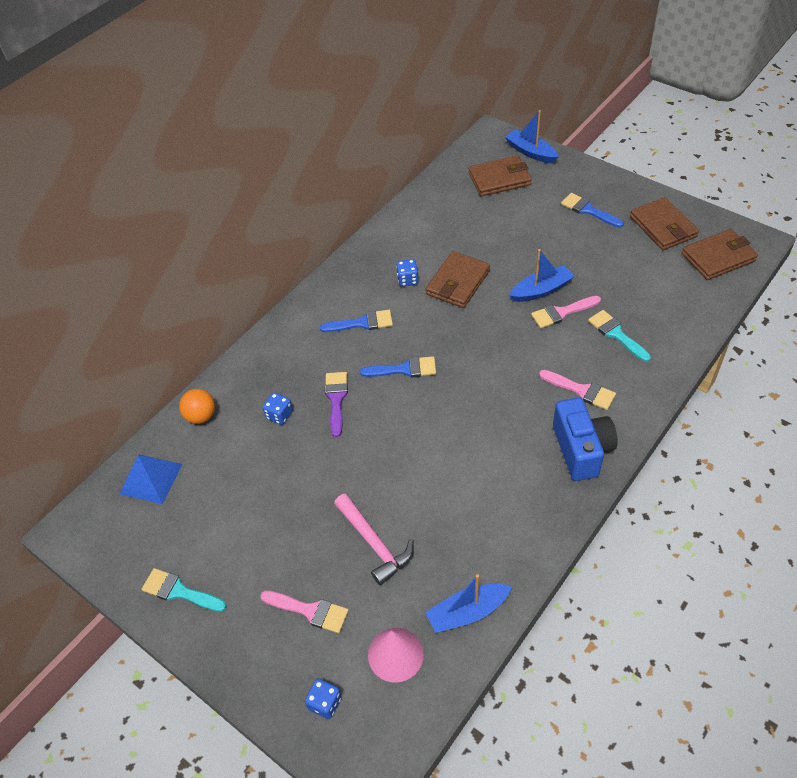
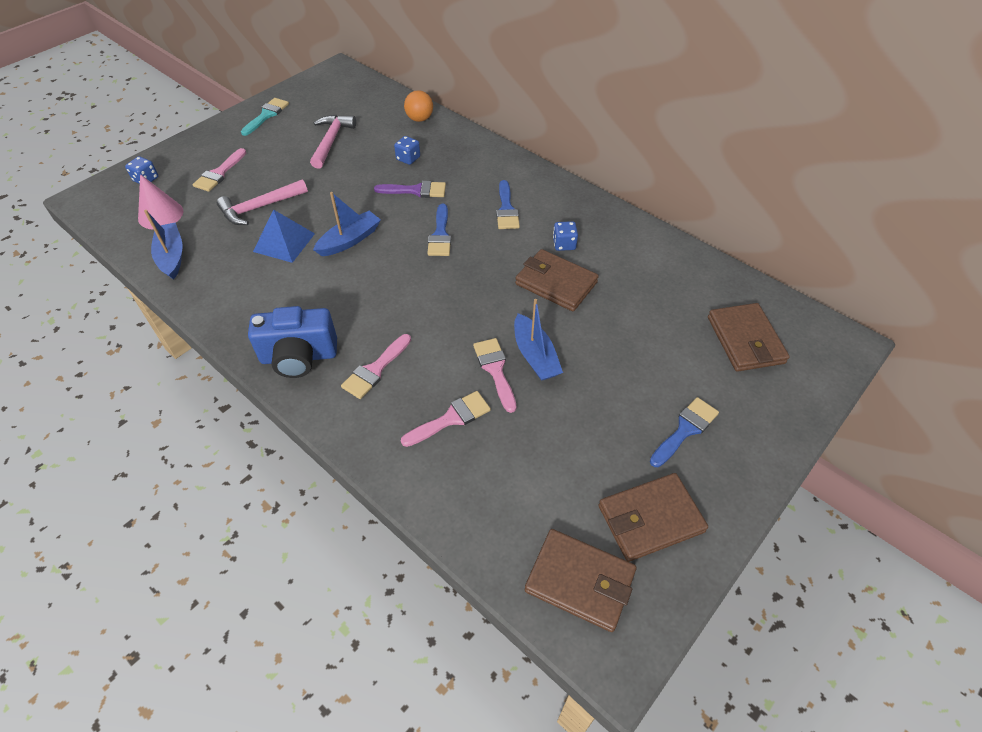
camera: 90 degrees right, 0 degrees up
(151, 479) = (367, 99): blue pyramid -> blue pyramid (284, 242)
(243, 499) = (331, 141): none -> pink hammer
(530, 152) = (810, 381): blue boat -> blue boat (349, 240)
(616, 334) = (451, 418): turquoise brush -> pink brush
(718, 257) = (580, 581): brown wallet -> brown wallet turned 45 degrees counterclockwise

